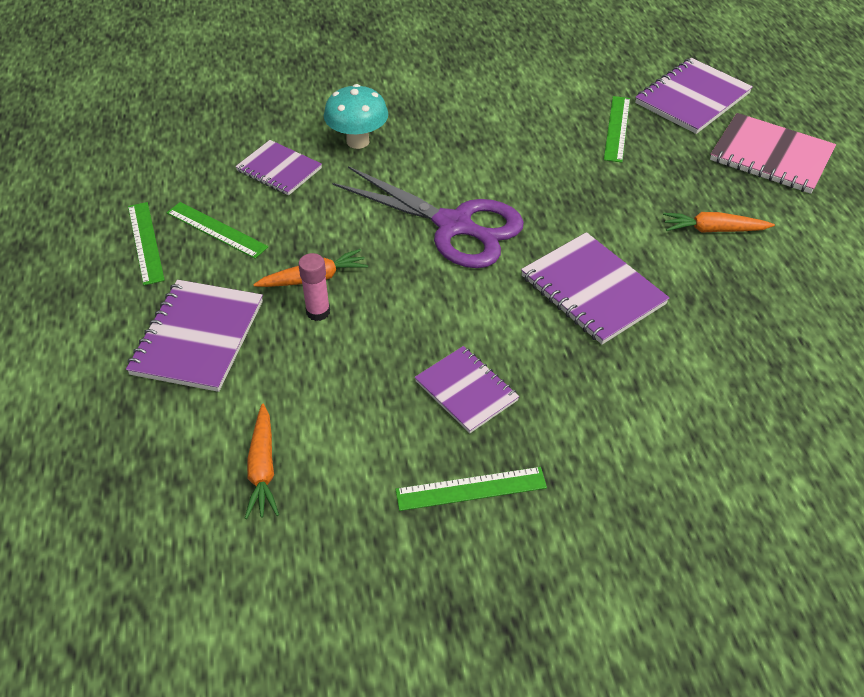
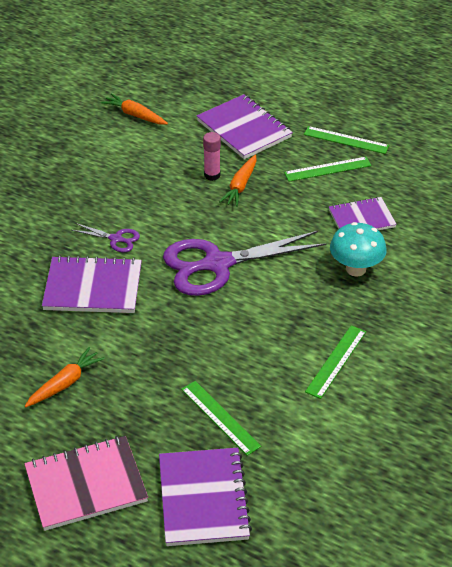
camera: 130 degrees right, 5 degrees down
(466, 391) = (93, 196): purple notebook -> none
(471, 489) = (40, 167): green ruler -> green ruler (336, 361)
(508, 321) = (116, 239): none -> purple scissors

